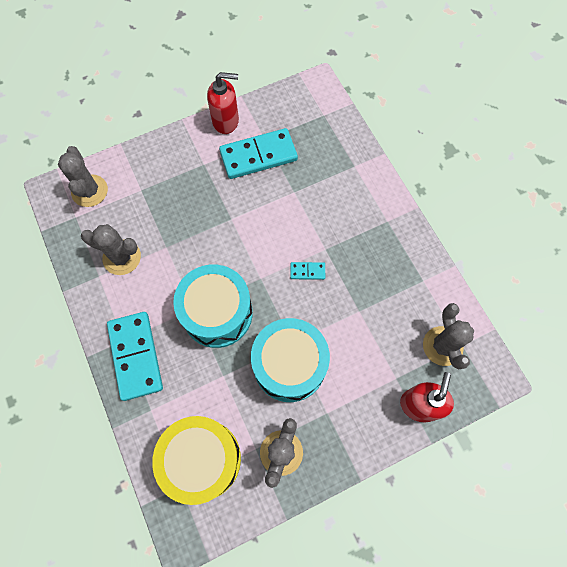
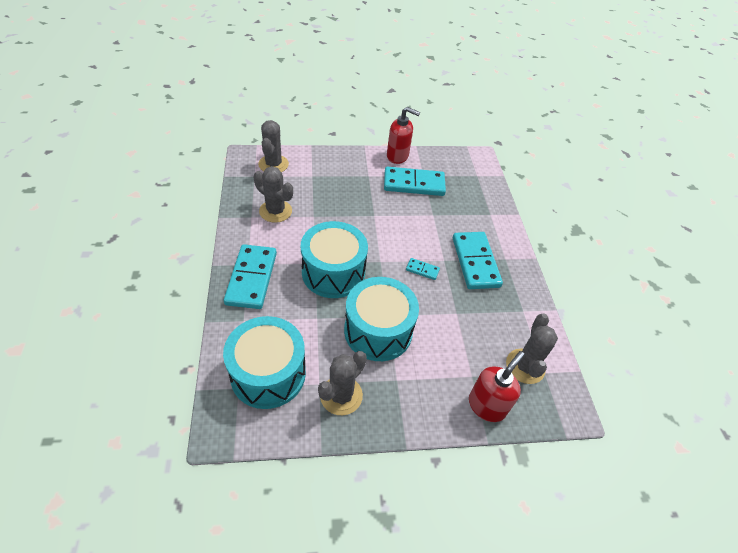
camera: 15 degrees right, 20 degrees down
(202, 459) = (268, 374): yellow drum -> turquoise drum
(358, 238) = (475, 262): none -> turquoise domino

